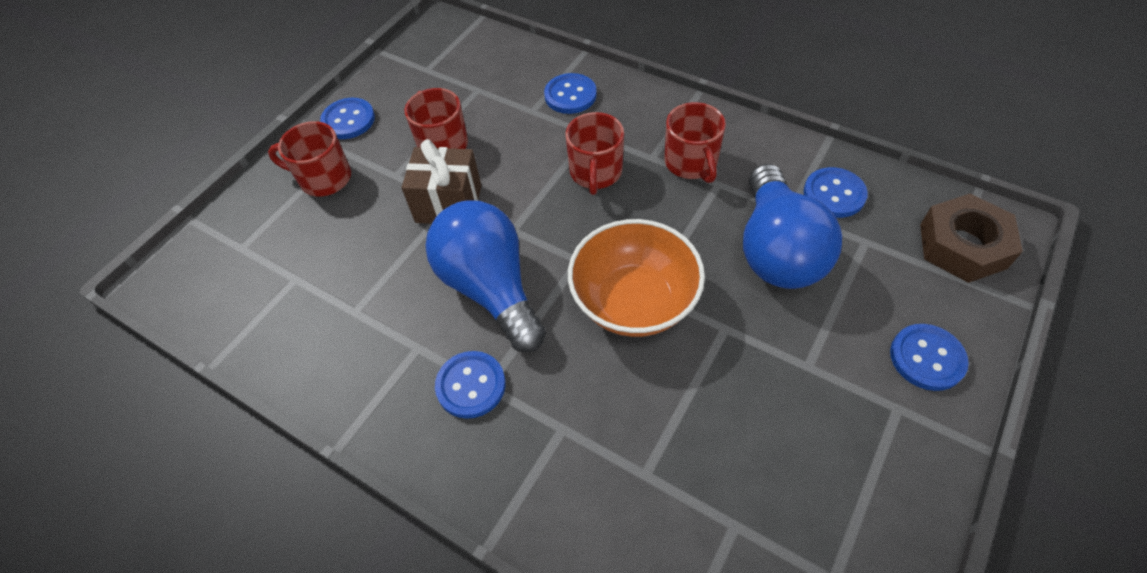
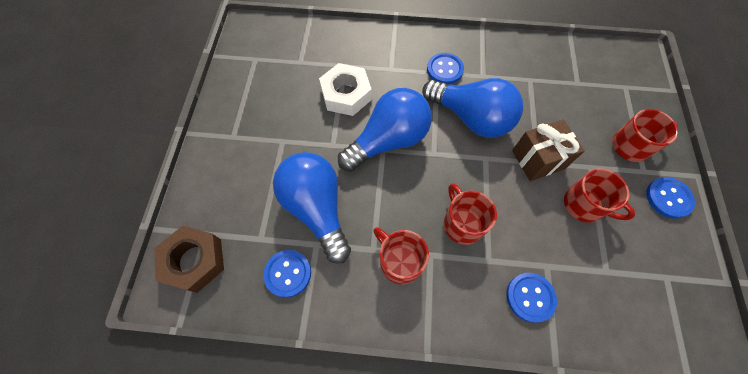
camera: 150 degrees right, 10 degrees up
(634, 302) = (388, 140): orange bowl -> blue light bulb
(668, 408) = (346, 94): none -> white nut
(927, 358) = (218, 169): blue button -> none

